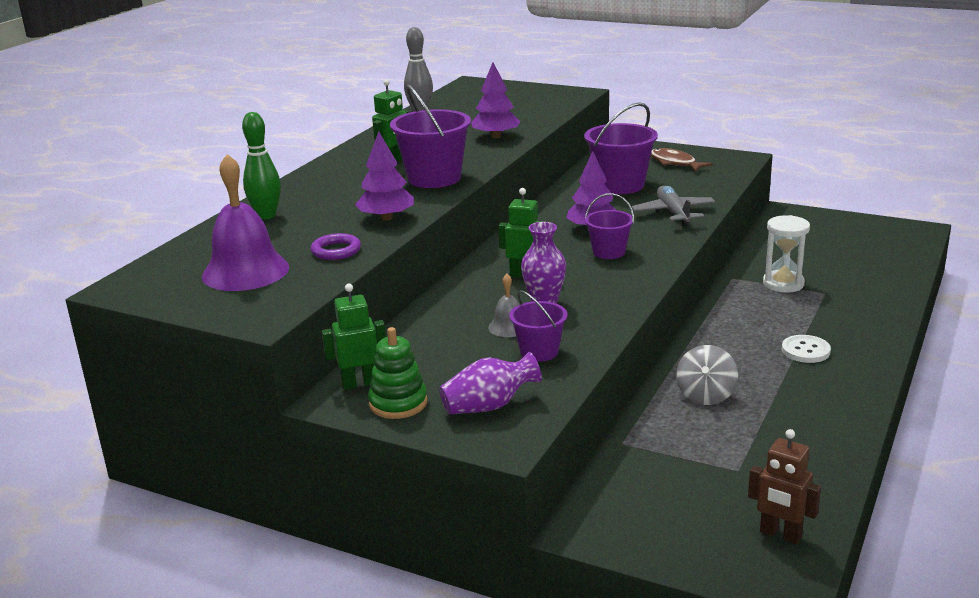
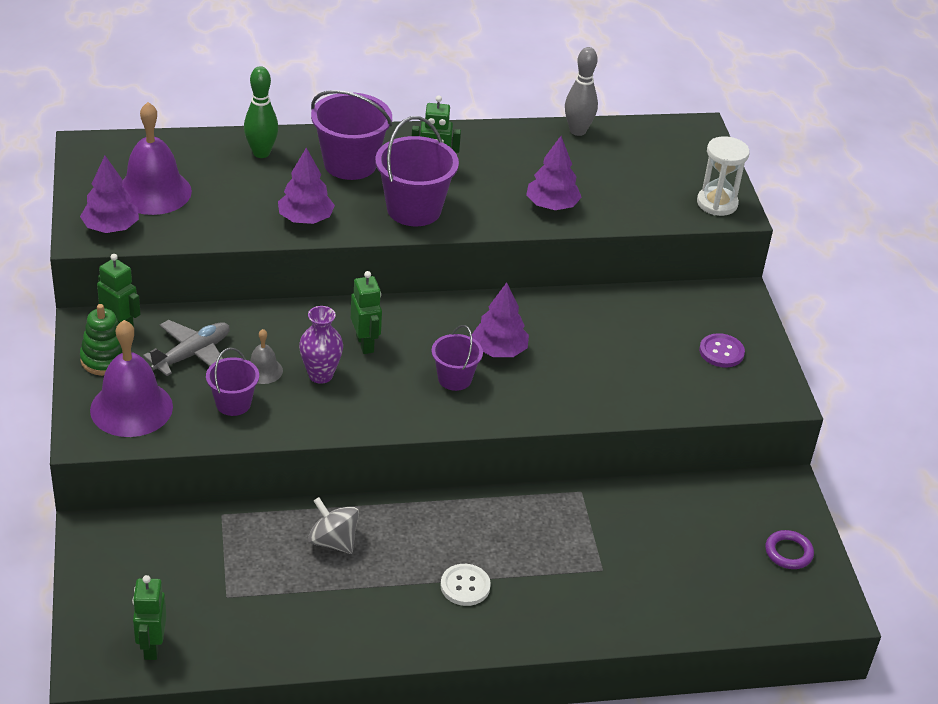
camera: 50 degrees right, 15 degrees up
(268, 302) = (111, 227): none -> purple tree
(336, 251) = (222, 220): purple ring -> purple ring (788, 552)
(489, 406) = (131, 408): purple vase -> purple bell
(620, 185) = (623, 332): purple bucket -> purple bucket (350, 164)
(673, 213) = (582, 392): grey plane -> grey plane (192, 354)
(675, 163) = (721, 352): brown fish -> purple button
(706, 395) = (333, 541): grey spinning top -> grey spinning top turned 60 degrees clockwise
(780, 534) = (151, 646): brown robot -> green robot
(783, 284) = (598, 533): white hourglass -> white hourglass (717, 203)

